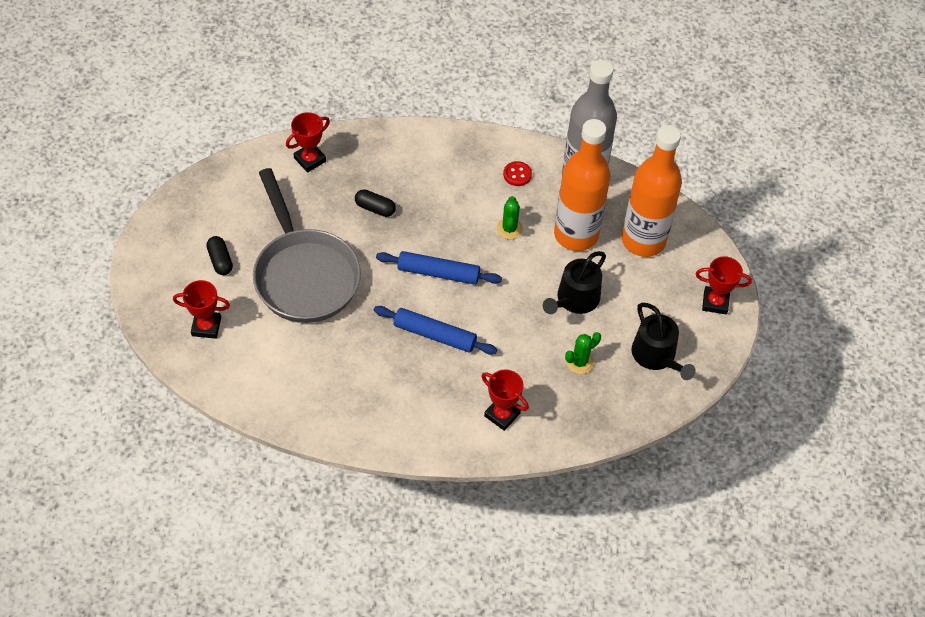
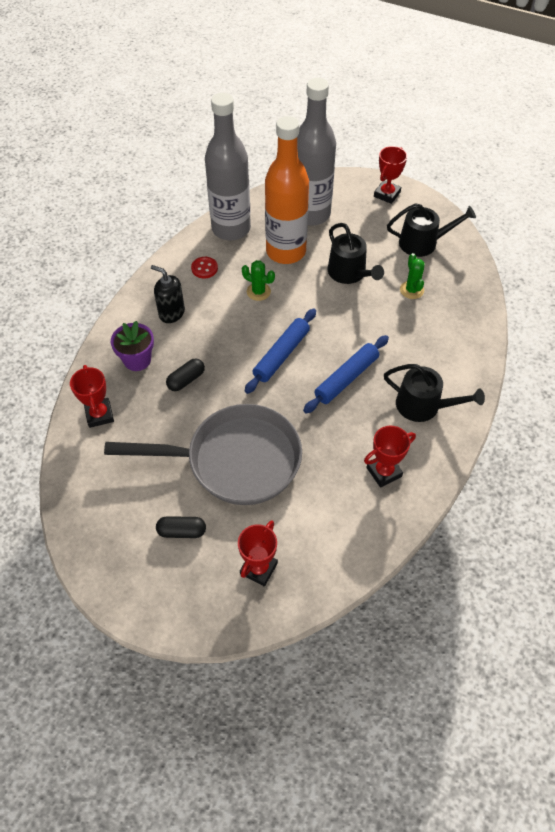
camera: 65 degrees left, 0 degrees up
(380, 163) = (137, 360): none -> purple flower pot
(430, 409) = (423, 405): none -> black watering can
(447, 169) = (171, 313): none -> black soap dispenser
(502, 415) = (445, 357): red trophy -> red trophy (384, 472)
(643, 240) = (311, 214): orange bottle -> grey bottle

